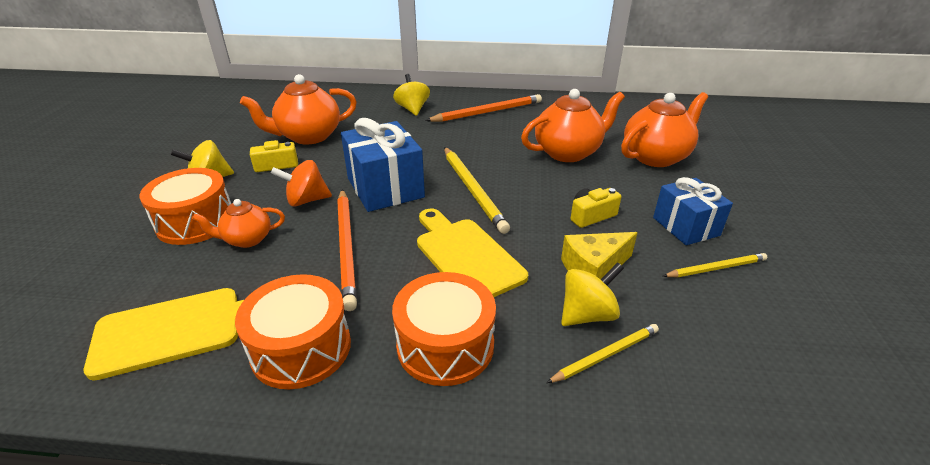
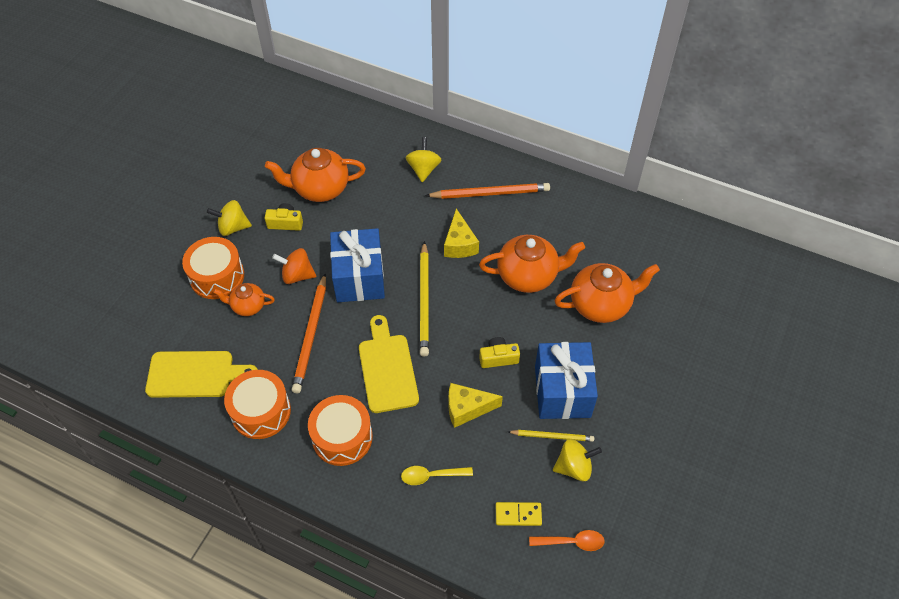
camera: 20 degrees right, 20 degrees up
(481, 145) = (459, 244): none -> yellow cheese
(587, 314) = (439, 444): yellow spinning top -> yellow spinning top (574, 467)
(605, 355) = (431, 476): yellow pencil -> yellow spoon
(686, 226) = (562, 391): blue gift -> blue gift, size x1.51
(761, 366) = (518, 514): none -> yellow domino
(861, 377) = (572, 542): none -> orange spoon

